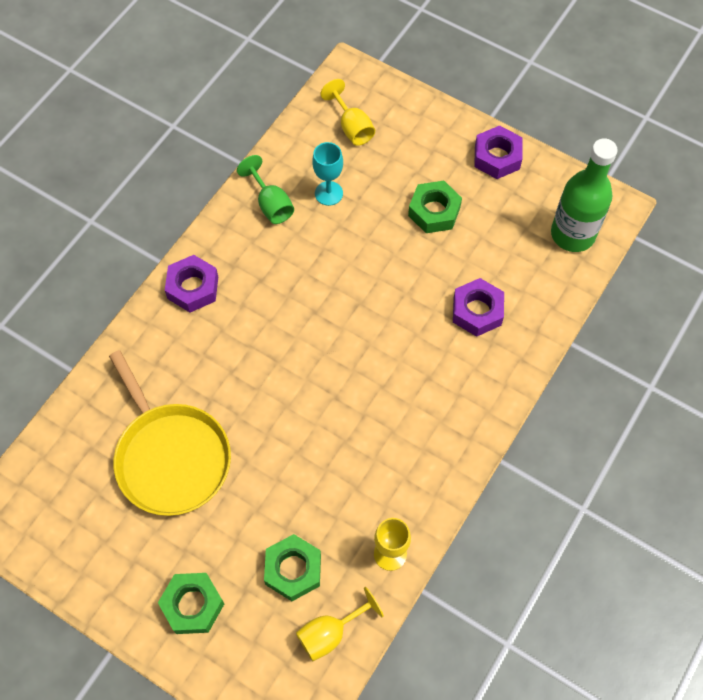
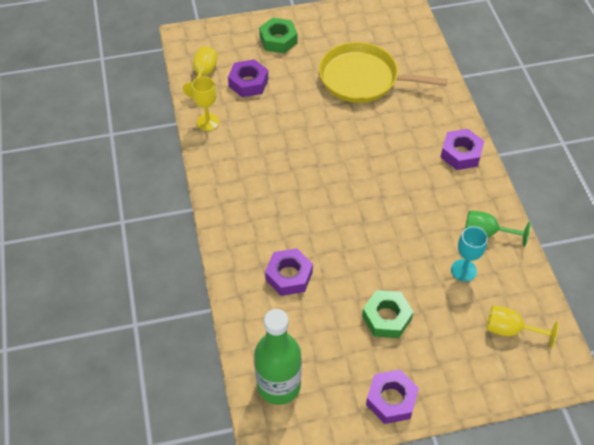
camera: 135 degrees right, 10 degrees down
(293, 569) = (248, 83): green nut -> purple nut

